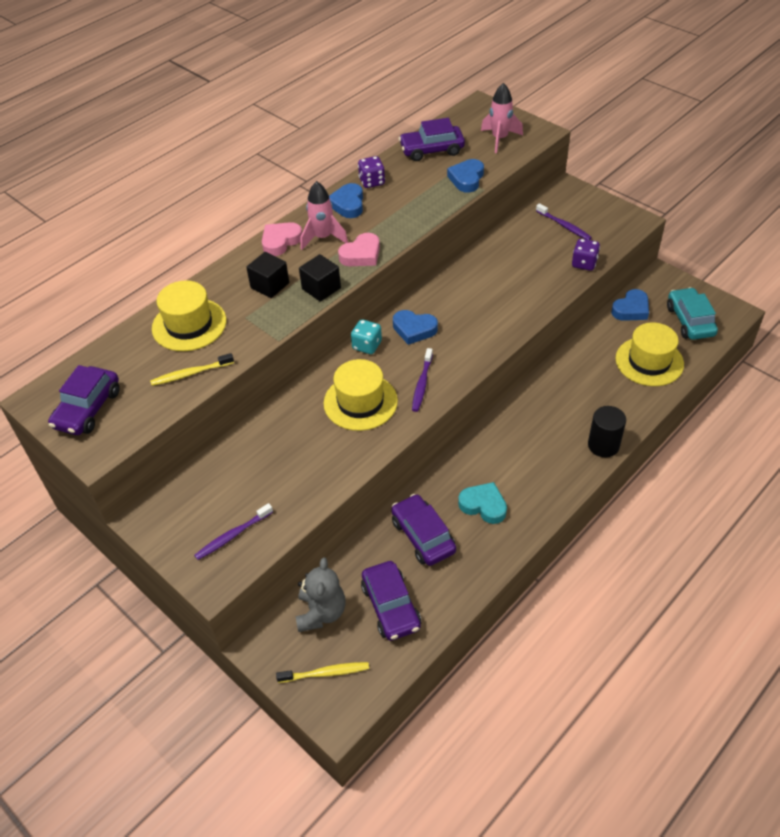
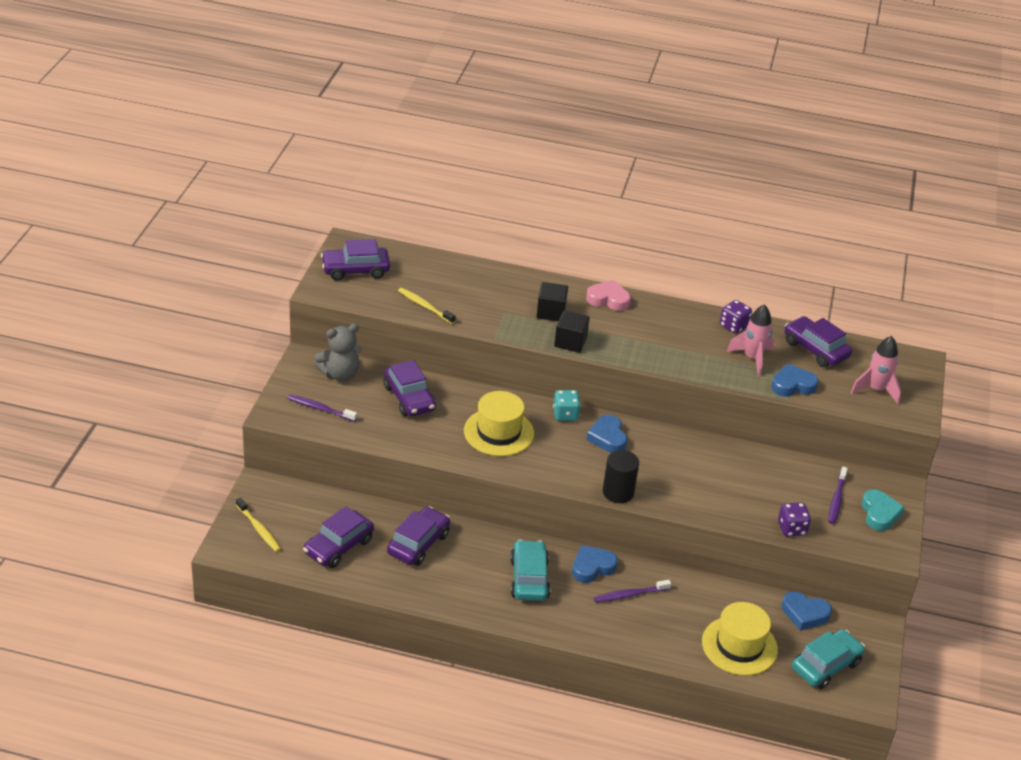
camera: 55 degrees right, 10 degrees down
(189, 324) = (474, 286): yellow hat -> none
(268, 452) = (409, 398): none -> purple car
(321, 612) = (309, 508): grey teddy bear -> grey teddy bear (340, 374)
(323, 238) = (633, 322): pink rocket -> pink rocket (752, 358)
(348, 204) = (689, 322): blue heart -> blue heart (592, 567)
(361, 254) = (631, 351): pink heart -> none
(422, 384) = (546, 463): purple toothbrush -> purple toothbrush (629, 595)
(483, 505) = (475, 572): turquoise heart -> turquoise heart (879, 513)
(510, 468) = (529, 578): none -> turquoise car
(603, 445) = (602, 637): black cylinder -> black cylinder (618, 492)

